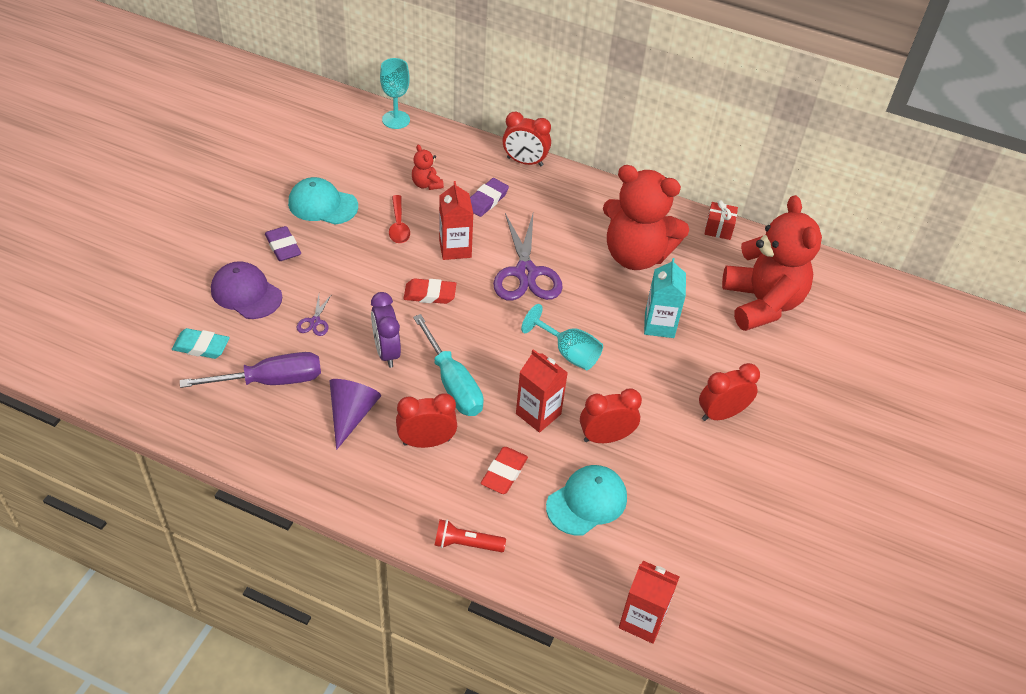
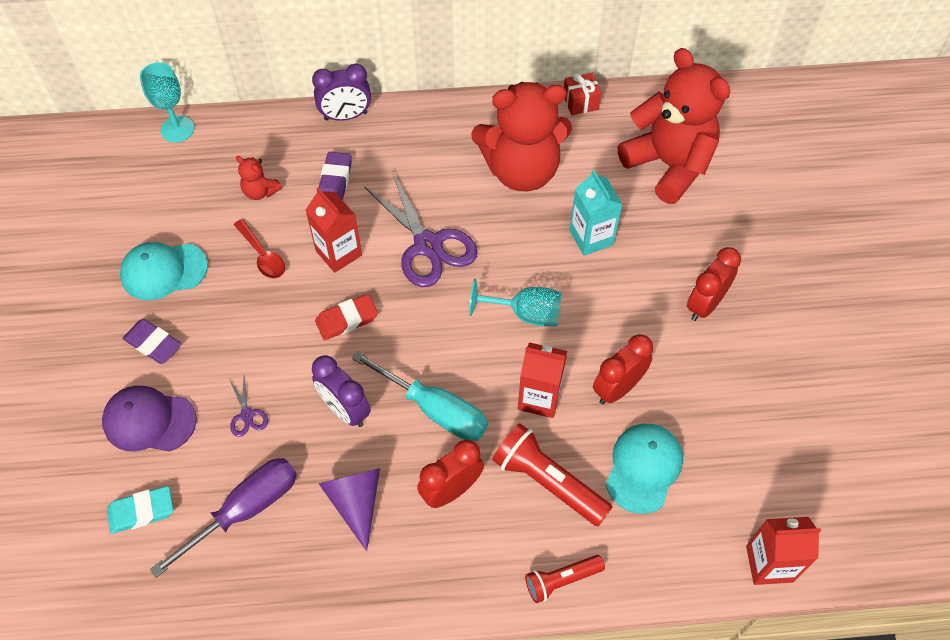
camera: 25 degrees left, 10 degrees up
(504, 473) = (548, 481): red eraser -> red flashlight
(525, 162) = (346, 116): red clock -> purple clock

